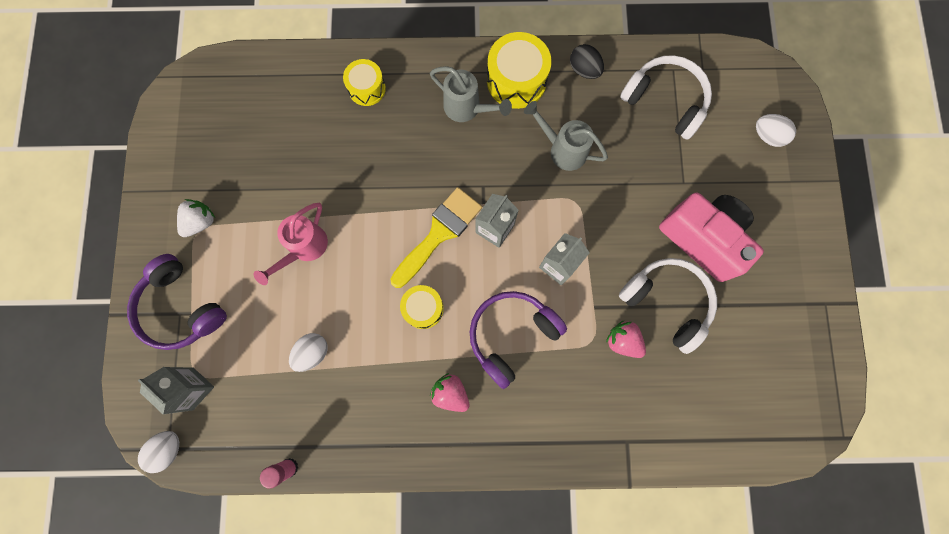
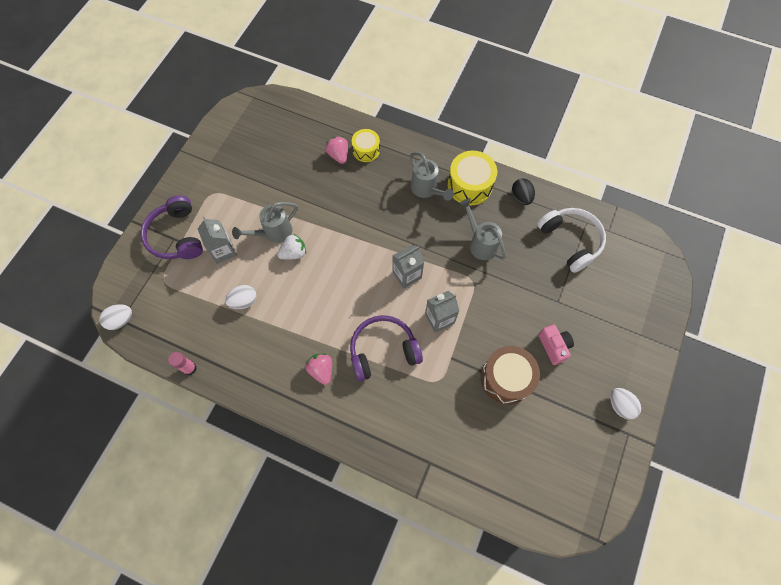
camera: 25 degrees right, 10 degrees down
(193, 388) = (157, 289): grey carton -> grey carton (223, 251)
(201, 222) = (217, 188): white strawberry -> white strawberry (294, 253)
(304, 248) = (274, 232): pink watering can -> grey watering can
(423, 308) = (331, 305): yellow drum -> none
(439, 233) = (367, 261): yellow brush -> none
(623, 341) = (461, 391): pink strawberry -> pink strawberry (338, 155)
(667, 302) = (506, 378): white headphones -> brown drum
(702, 239) = (553, 346): pink camera -> pink camera, size x0.53
(767, 136) = (637, 296): white egg -> white egg (620, 405)

